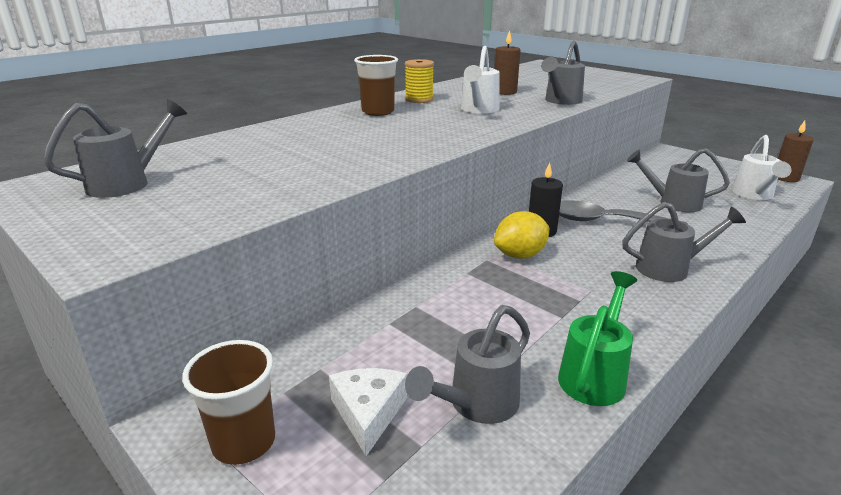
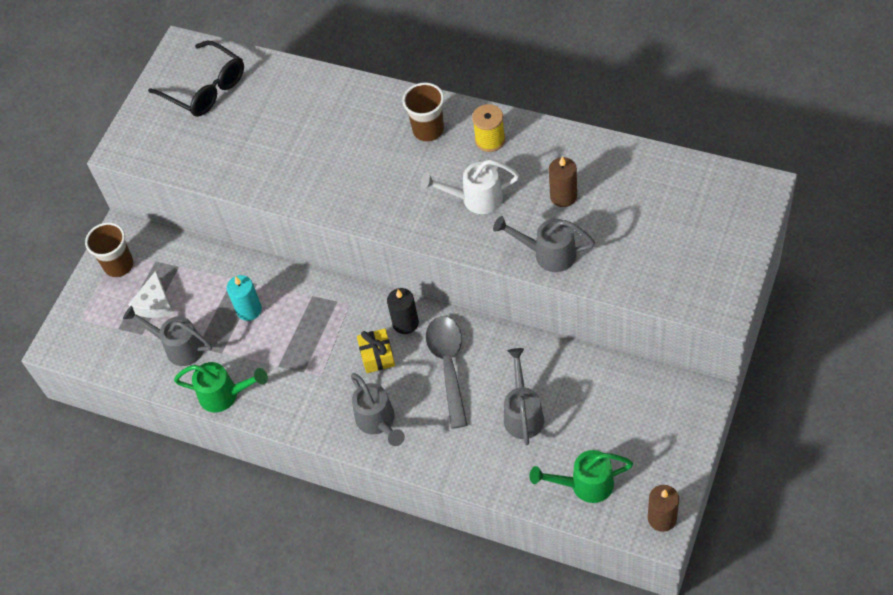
camera: 75 degrees right, 30 degrees up
(127, 183) = (205, 88): grey watering can -> black glasses
(368, 413) = (155, 303): white cheese -> white cheese turned 120 degrees clockwise
(453, 321) = (249, 310): none -> turquoise candle
(520, 255) = (354, 320): yellow lemon -> none
(577, 252) = (377, 356): none -> yellow gift
(754, 195) = (585, 485): white watering can -> green watering can

